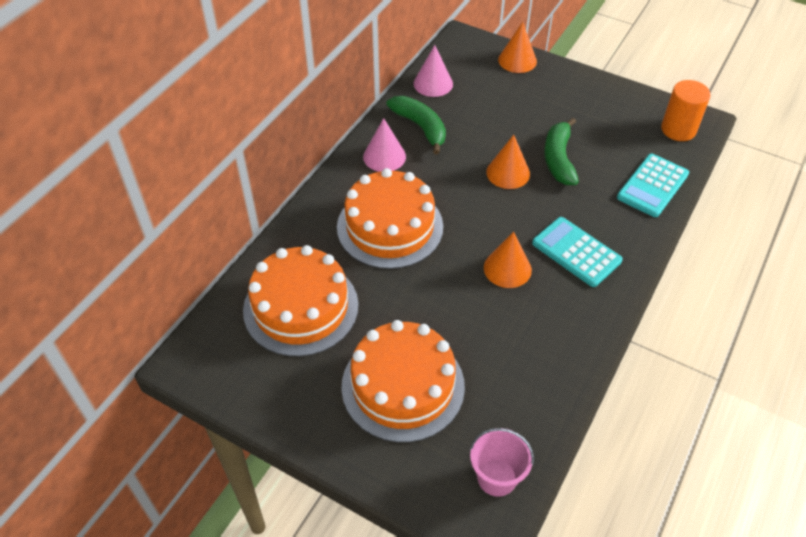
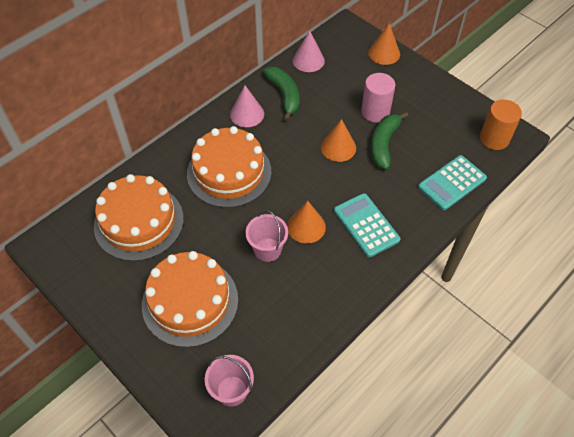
camera: 15 degrees right, 5 degrees up
(472, 305) = (267, 250): none -> pink bucket
(534, 126) = (375, 112): none -> pink cylinder

